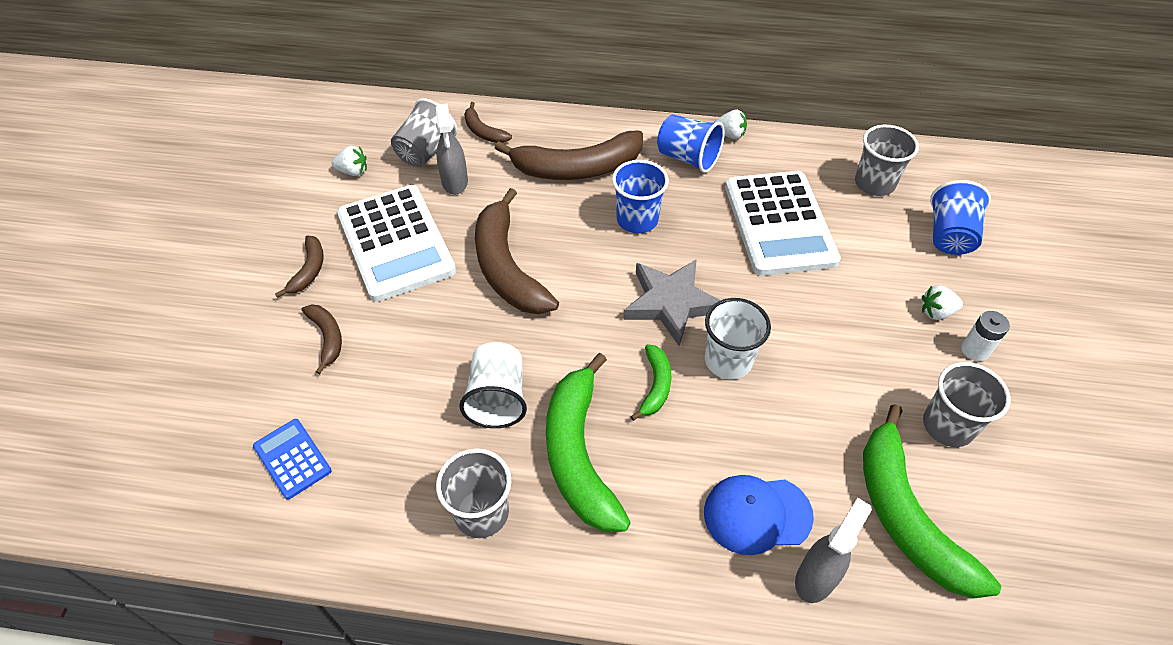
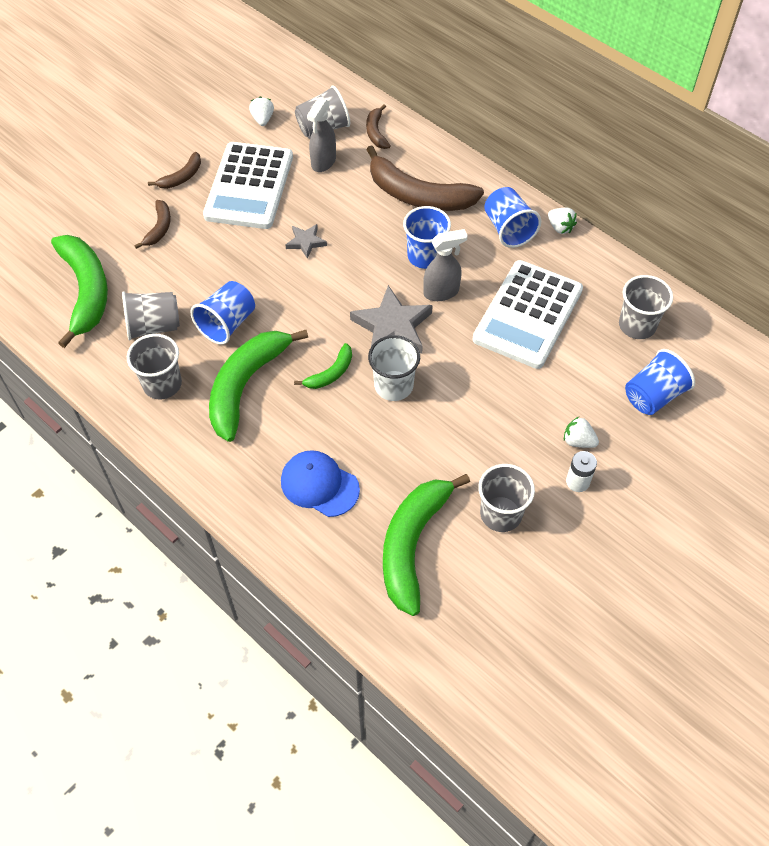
camera: 35 degrees right, 5 degrees up
(292, 458) = (86, 291): blue calculator -> green banana
(353, 171) = (262, 119): white strawberry -> white strawberry turned 135 degrees counterclockwise
(413, 451) = (153, 326): none -> grey cup
(497, 398) = (227, 324): white cup -> blue cup
(507, 267) = (306, 242): brown banana -> grey star
(816, 577) = (320, 540): grey spray bottle -> grey spray bottle (441, 292)

